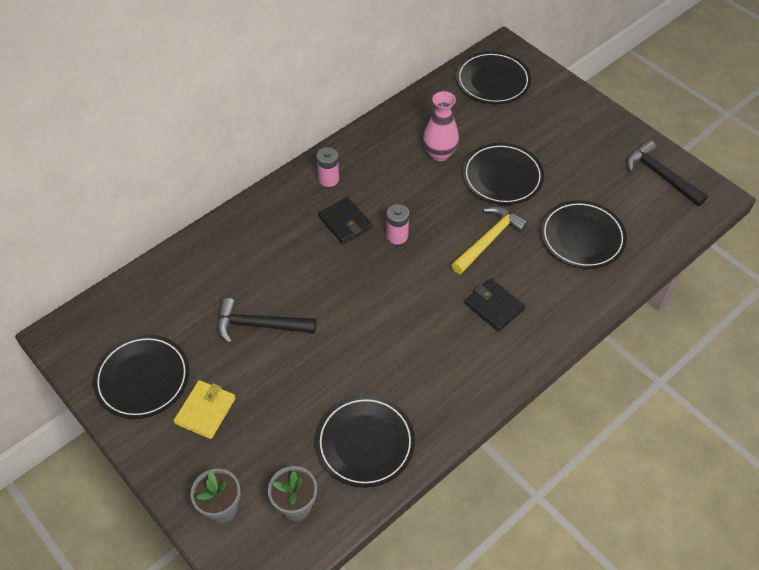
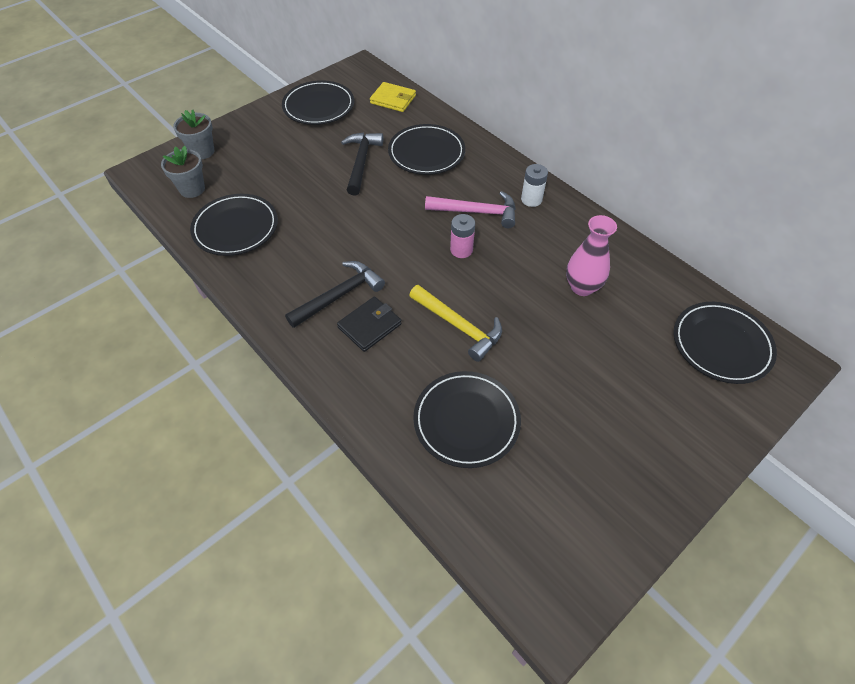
camera: 90 degrees right, 0 degrees up
(205, 411) = (285, 138): yellow wallet -> yellow wallet (393, 99)
(328, 179) = (531, 199): pink battery -> white battery
(345, 222) = (476, 212): black wallet -> pink hammer
(502, 177) = (555, 344): black plate -> black plate (426, 153)
(661, 175) = (585, 538): black hammer -> black hammer (339, 295)

